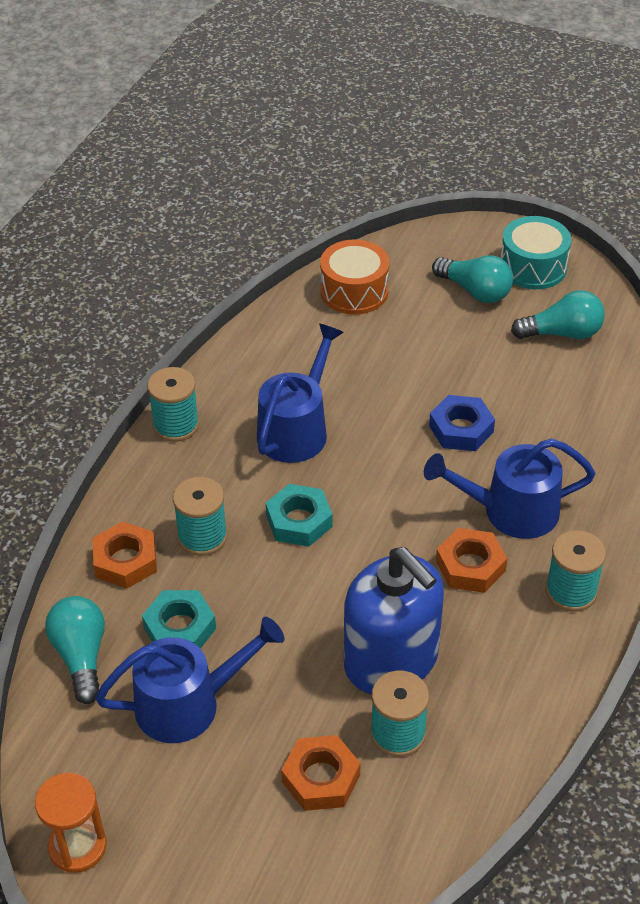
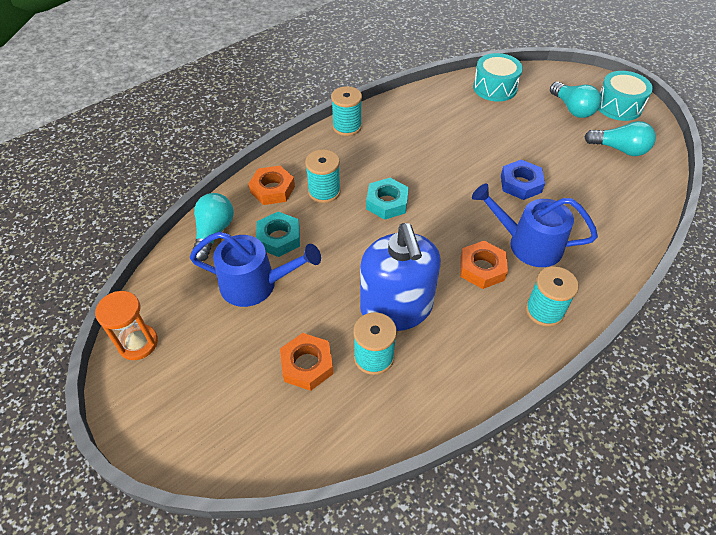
camera: 25 degrees right, 5 degrees up
(296, 429) = (416, 151): blue watering can -> none
(354, 291) = (494, 88): orange drum -> turquoise drum

